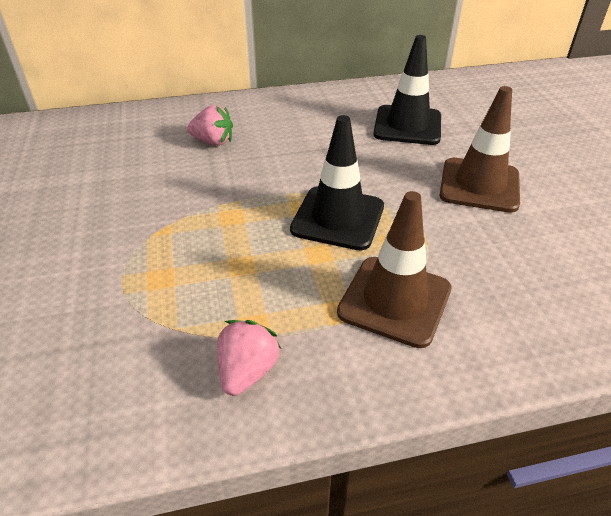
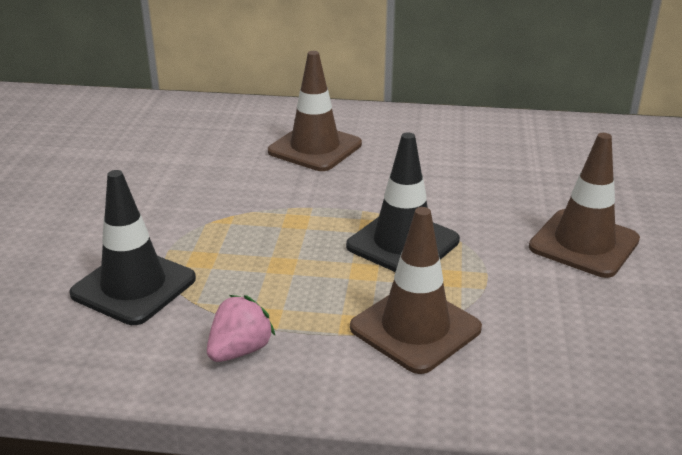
camera: 20 degrees right, 10 degrees down
(213, 142) = (315, 148): pink strawberry -> brown traffic cone
(407, 125) = (540, 168): black traffic cone -> black traffic cone (133, 286)

